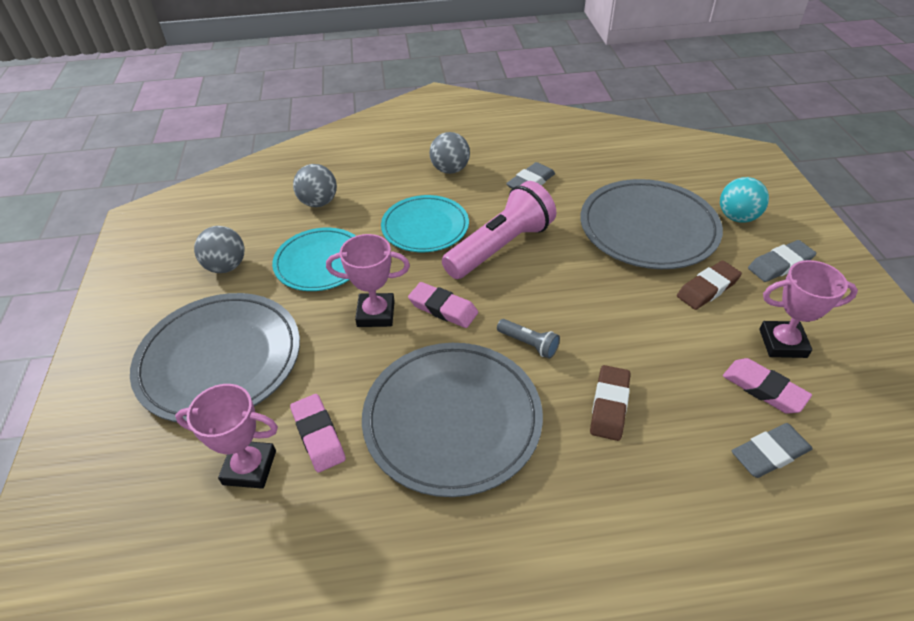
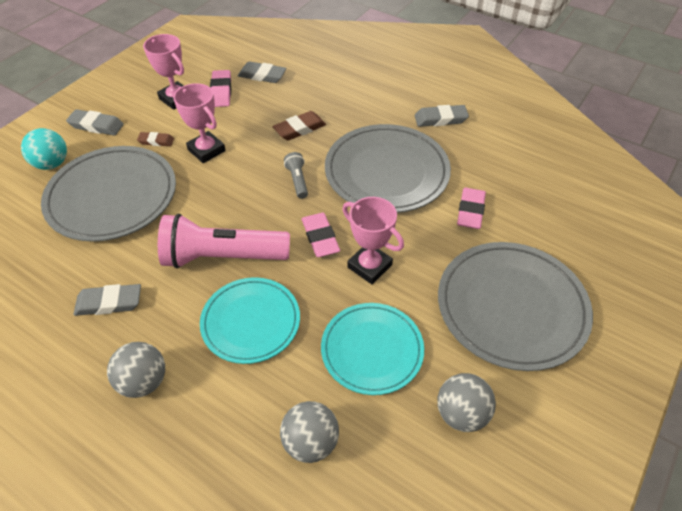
camera: 140 degrees left, 5 degrees up
(249, 467) = (523, 219): pink trophy -> pink trophy (206, 150)
(464, 568) = (440, 119): none -> grey eraser
(707, 288) = (156, 141): brown eraser -> brown eraser, size x0.64

